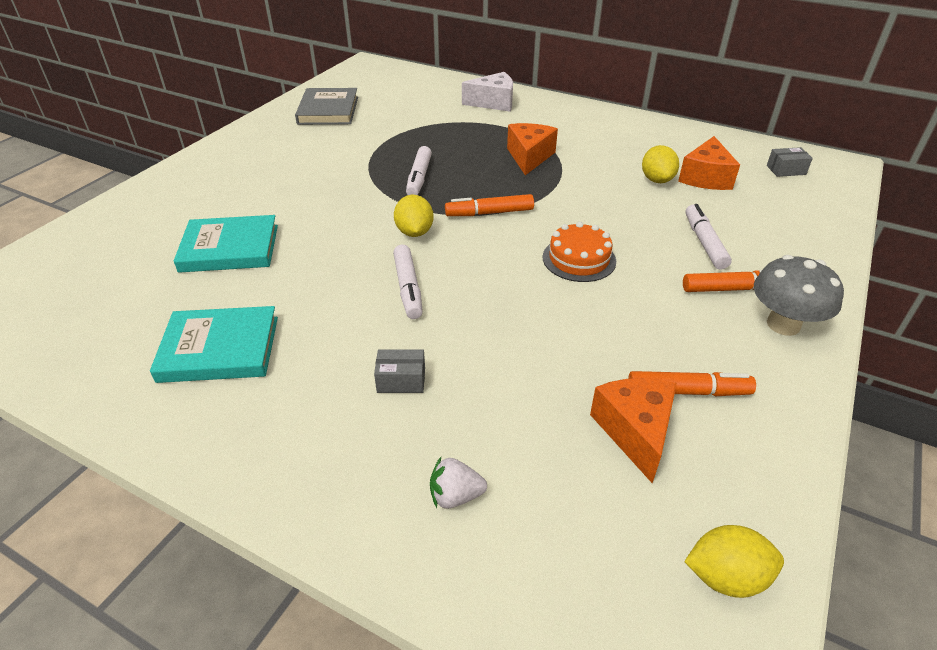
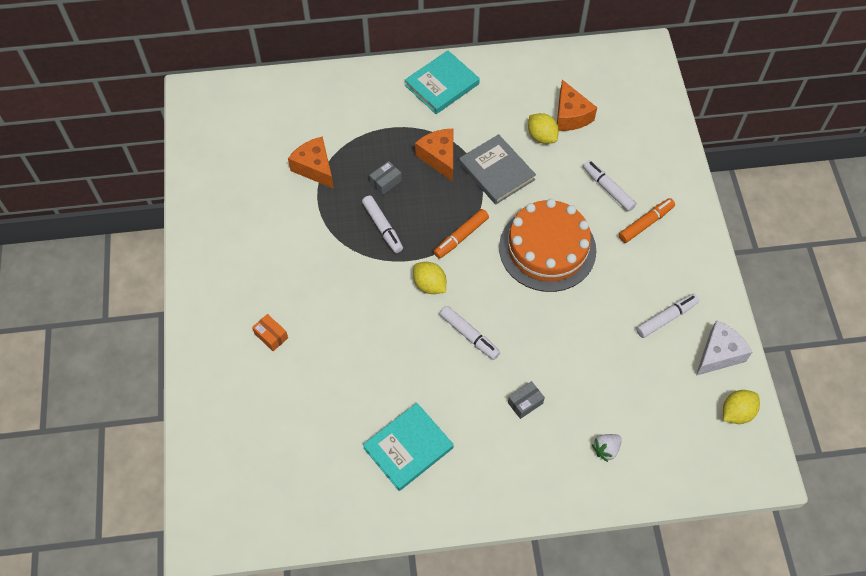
camera: 35 degrees left, 20 degrees up
(224, 203) = (271, 336): none -> orange box
(230, 248) = (325, 373): turquoise book -> turquoise book (442, 85)
(328, 110) = (232, 183): grey book -> grey book (496, 171)
(493, 103) = (357, 98): white cheese -> white cheese (718, 354)
(579, 259) = (547, 249): orange cake -> orange cake, size x1.85
(635, 431) = (658, 360): orange cheese -> orange cheese (315, 168)
(688, 391) = (666, 318): orange marker -> white marker
(783, 324) = (685, 238): grey mushroom -> none
(786, 170) = (615, 77): grey box -> grey box (385, 182)

